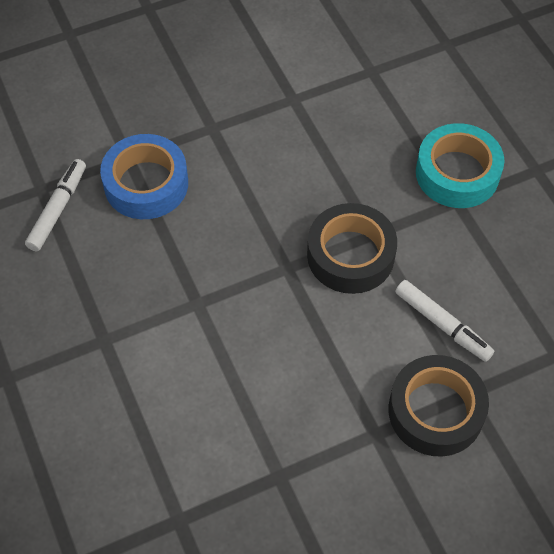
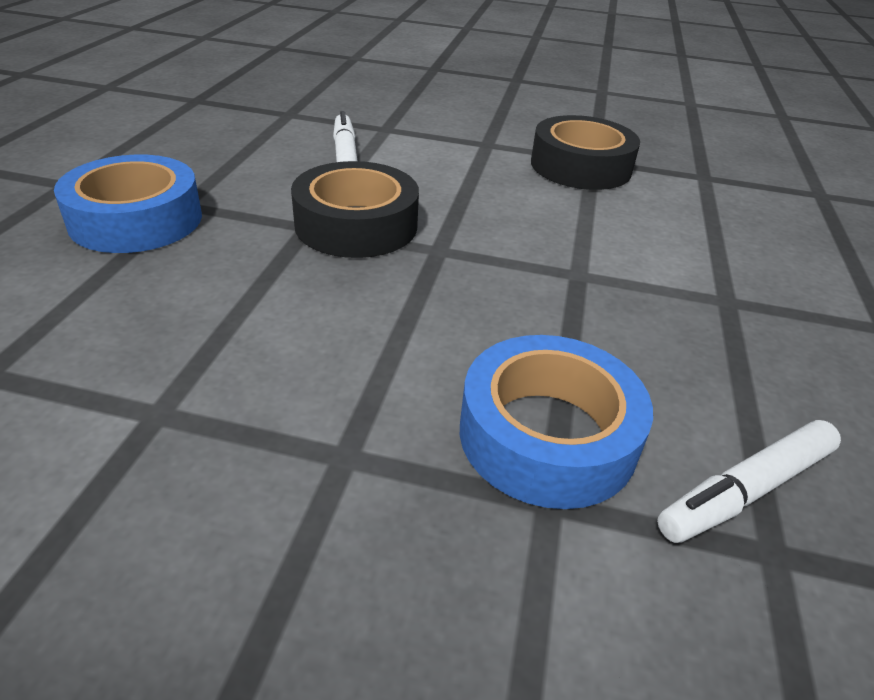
camera: 145 degrees left, 20 degrees down
(435, 411) = (423, 132): black tape -> black tape (580, 166)
(457, 173) = (136, 219): turquoise tape -> blue tape

